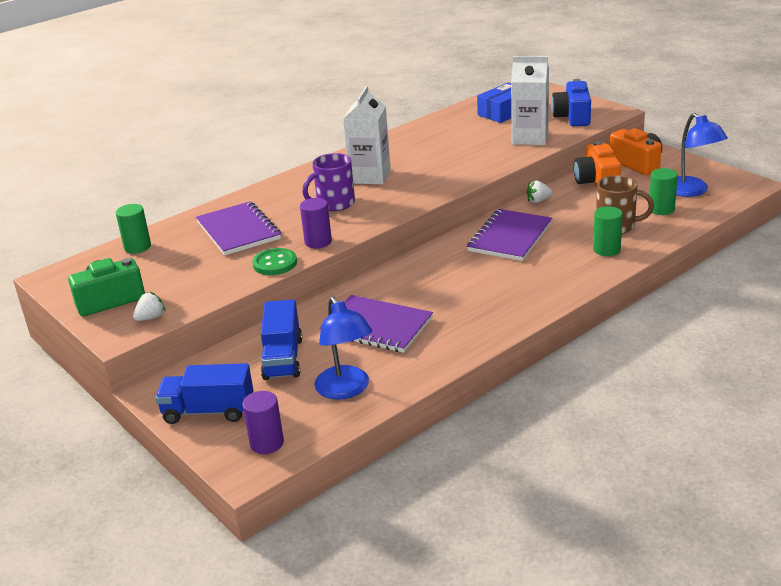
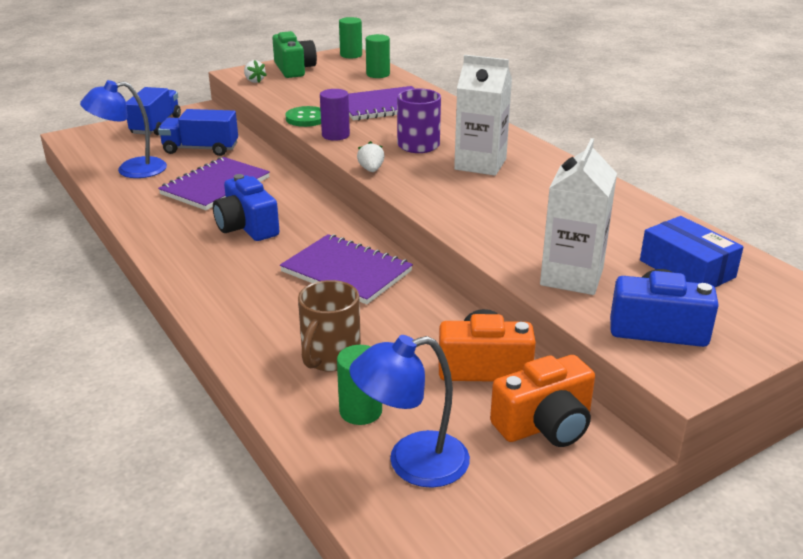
camera: 95 degrees right, 0 degrees up
(267, 443) = (96, 142): purple cylinder -> none
(455, 291) = (247, 227): none -> blue camera
(538, 201) = (440, 306): white strawberry -> white strawberry (371, 170)
(606, 250) = (269, 336): green cylinder -> green cylinder (351, 55)

